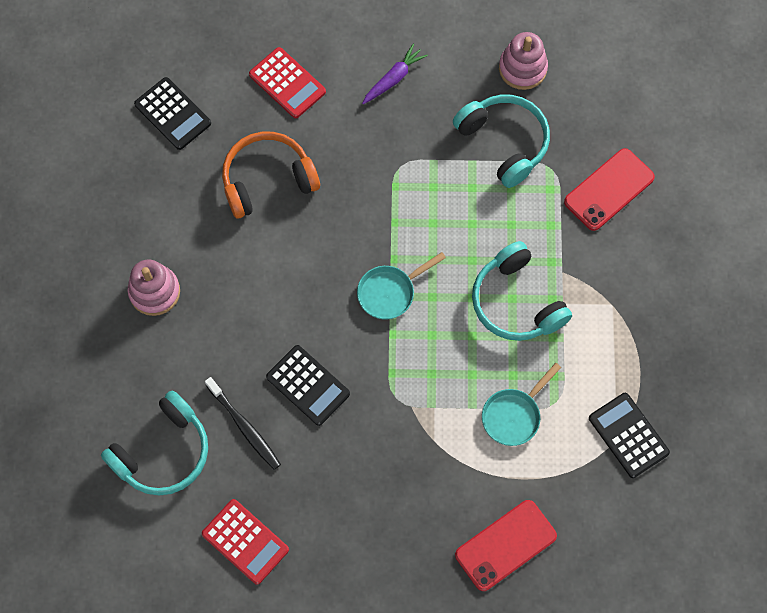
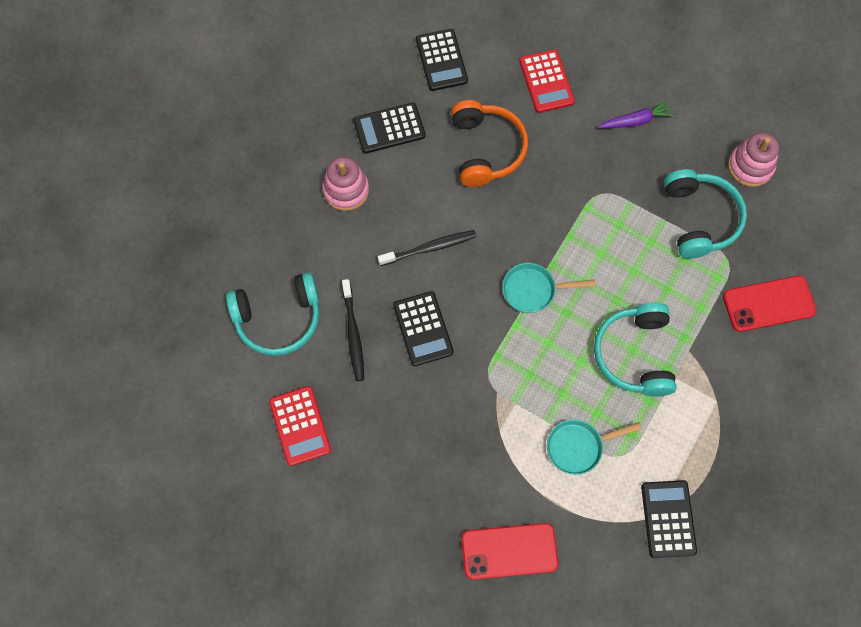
camera: 30 degrees right, 0 degrees up
(161, 208) = (389, 128): none -> black calculator
(267, 180) = (486, 149): orange headphones -> orange headphones turned 75 degrees clockwise
(269, 304) = (430, 248): none -> black toothbrush

